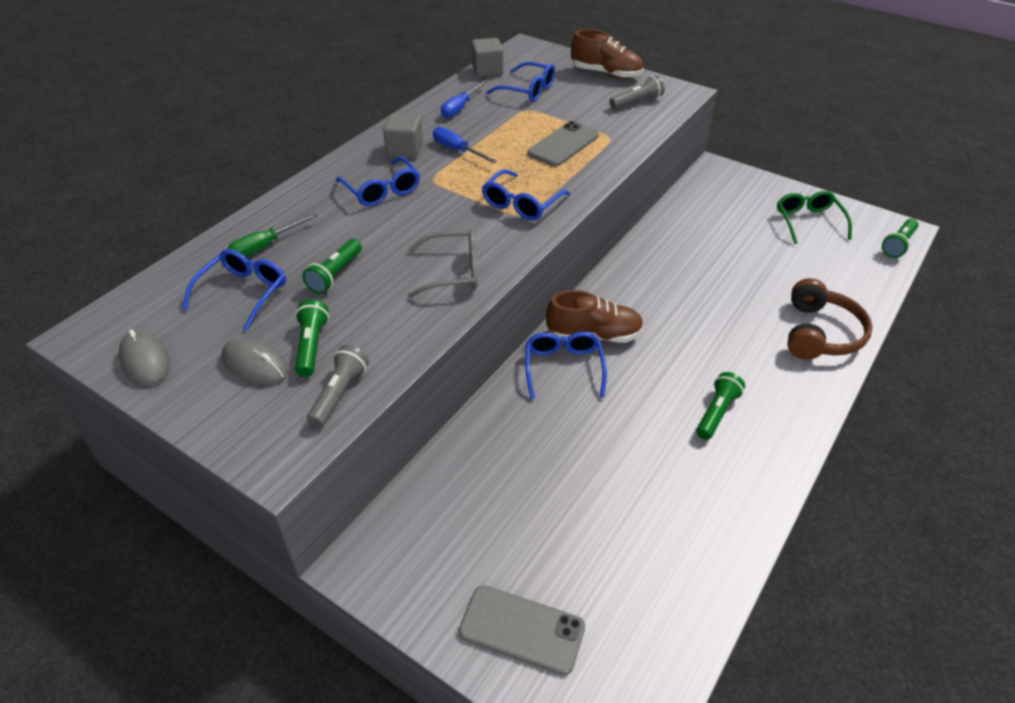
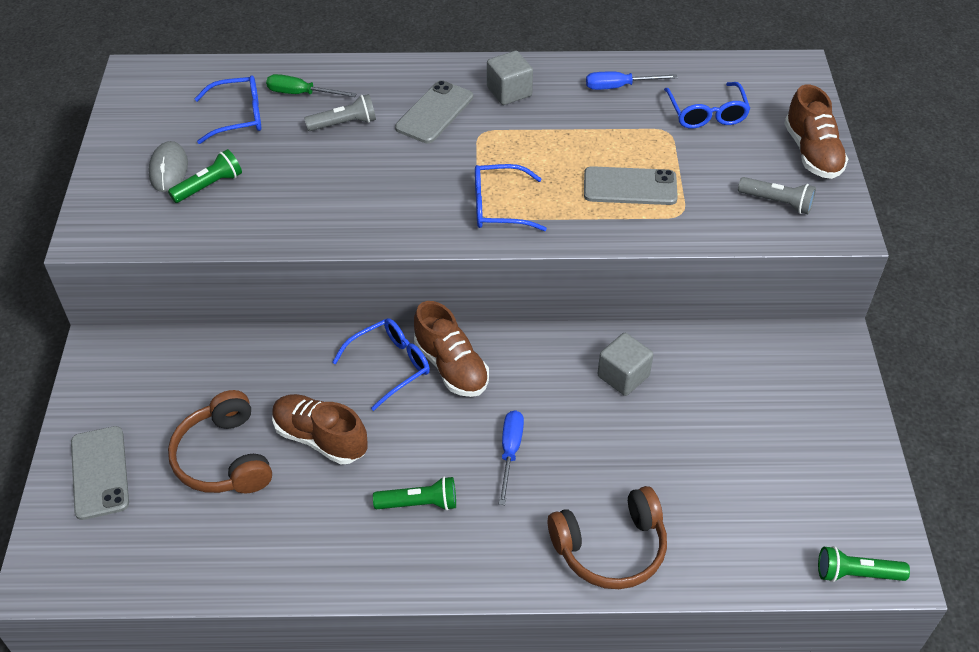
camera: 55 degrees right, 5 degrees up
(145, 361) = (133, 116): grey mouse -> none
(335, 274) = (300, 150): green flashlight -> none
(339, 394) = (171, 229): grey flashlight -> grey flashlight (344, 124)
(382, 190) = (434, 112): blue glasses -> grey phone
(453, 272) = (361, 214): grey glasses -> none
(457, 150) = (544, 123): blue screwdriver -> blue screwdriver (510, 452)
(487, 70) = (712, 67): grey cube -> grey cube (623, 376)
(578, 519) = (224, 458): none -> brown headphones
(606, 443) = (320, 438): none -> brown shoe
(808, 222) = (814, 468): green glasses -> none

